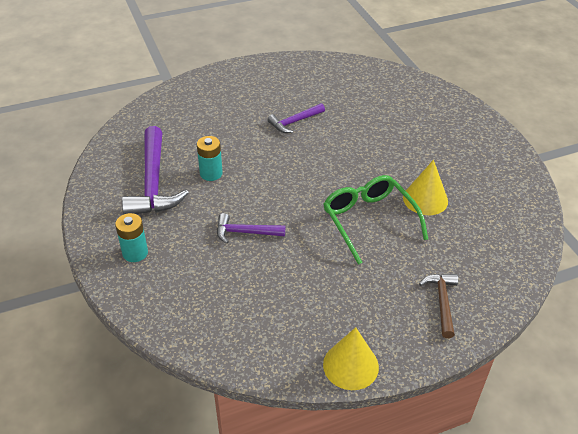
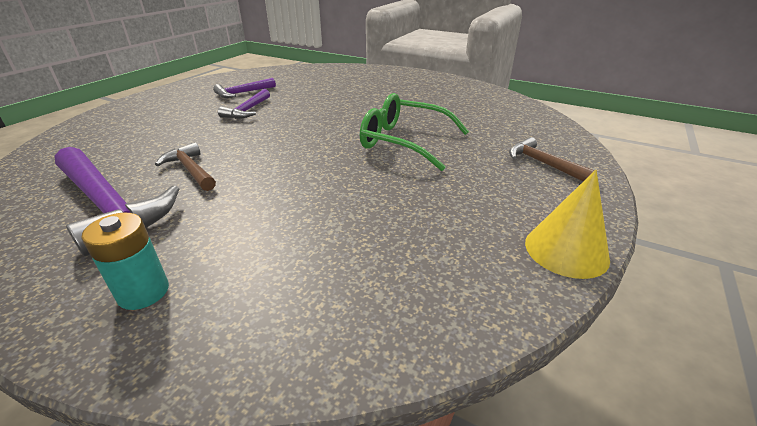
camera: 40 degrees left, 10 degrees down
(211, 173) = (190, 170): turquoise battery -> brown hammer
(245, 232) = (293, 198): purple hammer -> purple hammer (243, 93)
(425, 199) = (426, 115): yellow cone -> none

